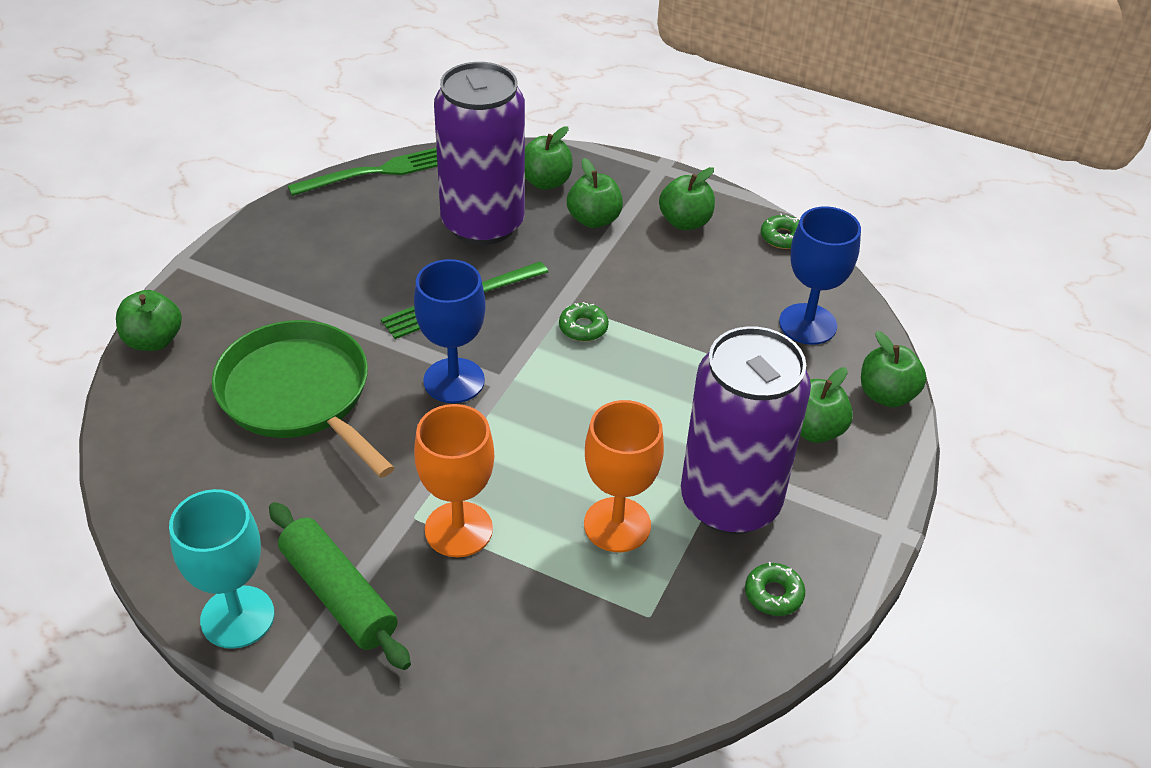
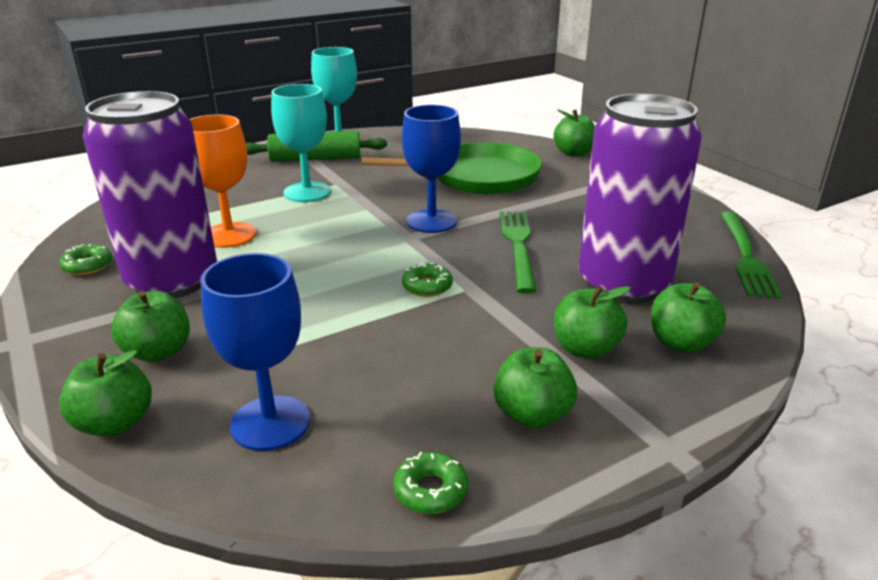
camera: 125 degrees right, 15 degrees down
(458, 529) = (307, 192): orange goblet -> turquoise goblet

